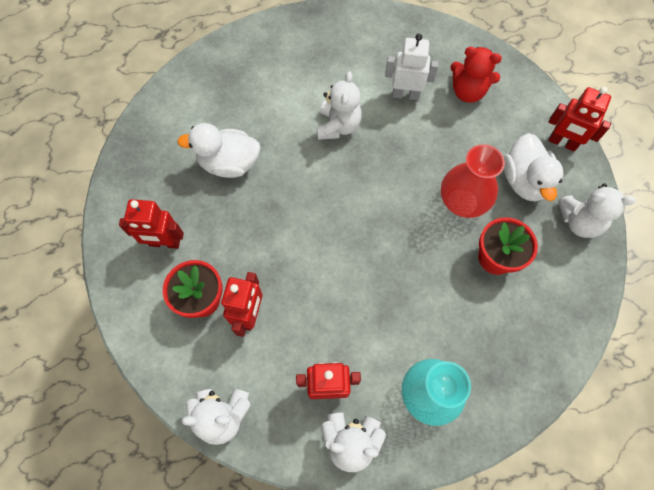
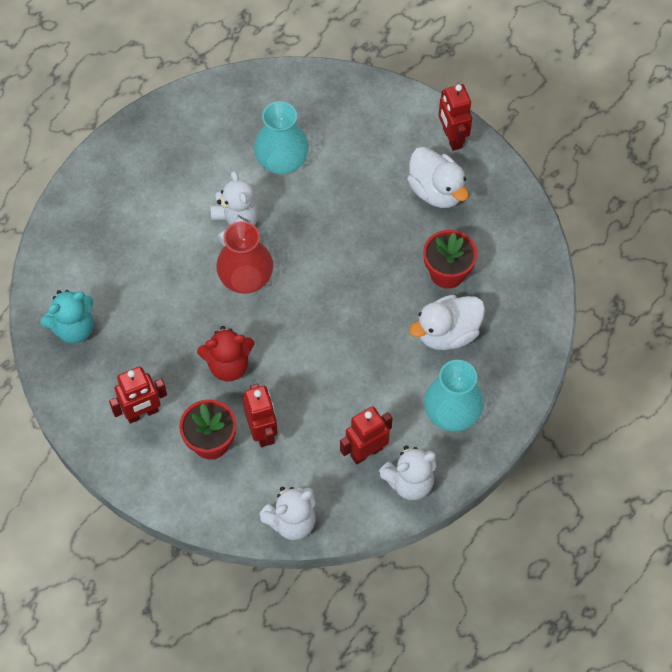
camera: 30 degrees left, 5 degrees down
(160, 145) = (74, 328): none -> turquoise teddy bear
(229, 163) = (154, 312): white duck -> white duck (447, 333)
(405, 94) = (282, 161): white robot -> turquoise vase
(462, 202) = (392, 238): red vase -> red vase (246, 279)
(467, 92) = (339, 130): red teddy bear -> red teddy bear (228, 365)
(562, 143) = (452, 138): red robot -> red robot turned 75 degrees clockwise
(579, 222) = (502, 204): white teddy bear -> none

